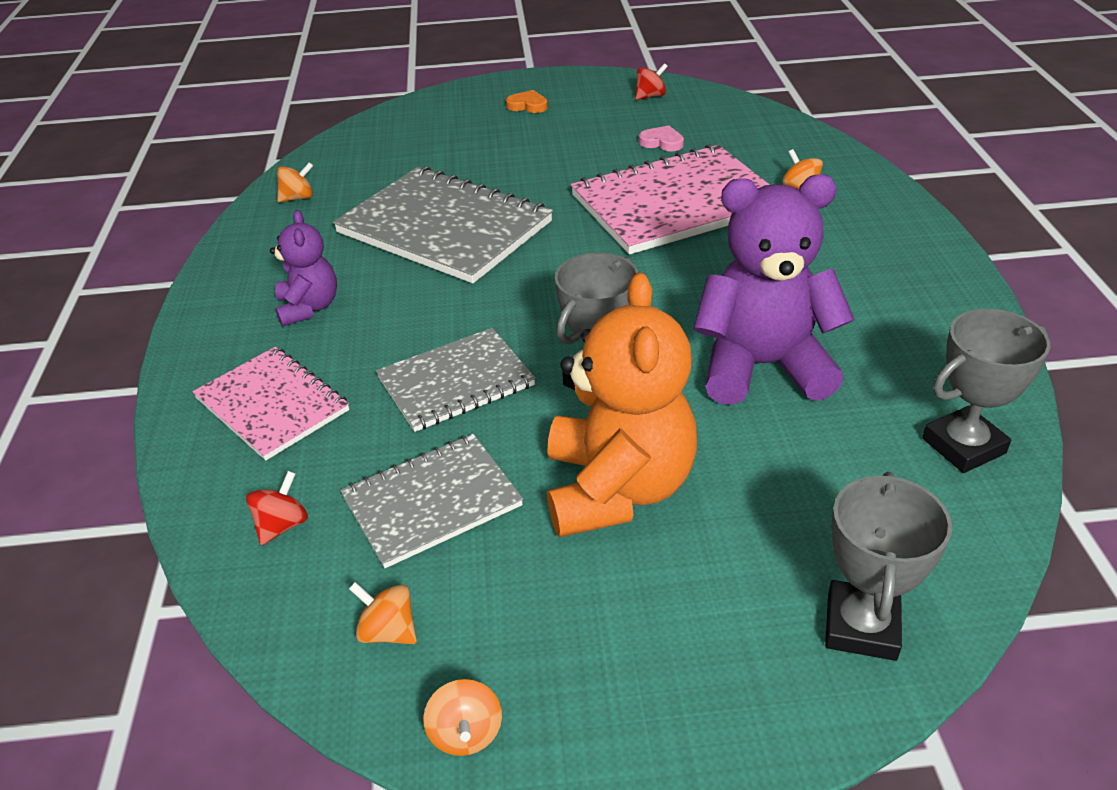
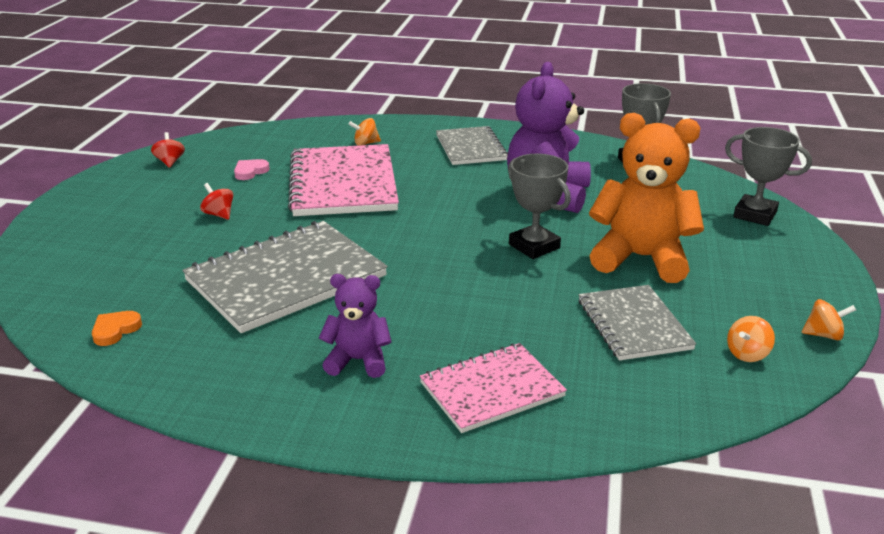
camera: 75 degrees left, 10 degrees down
(282, 525) = (640, 392): red spinning top -> red spinning top (219, 214)
(298, 198) = (144, 353): orange spinning top -> none
(456, 382) = (507, 299): grey notebook -> grey notebook (471, 148)
(528, 105) = (112, 212): orange heart -> orange heart (115, 330)

